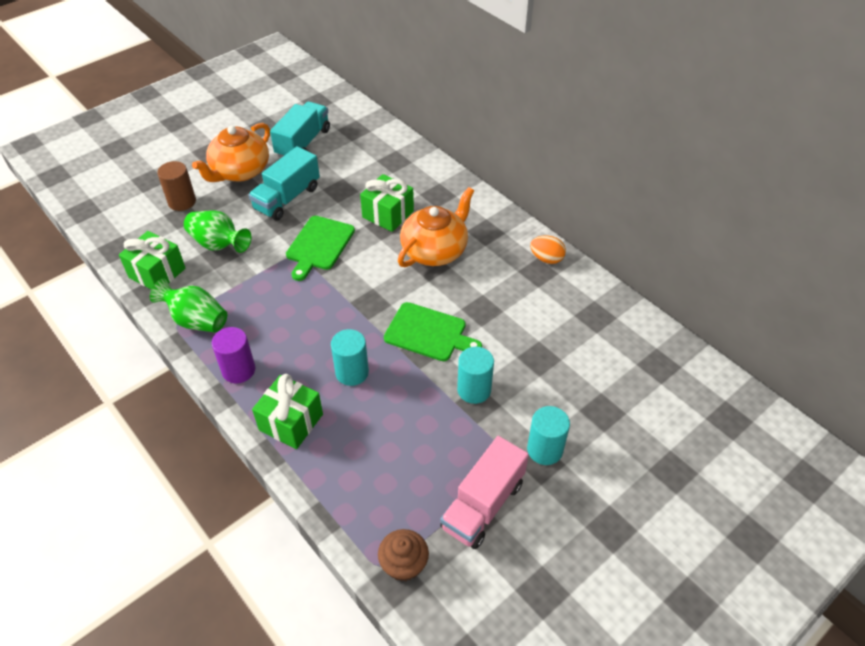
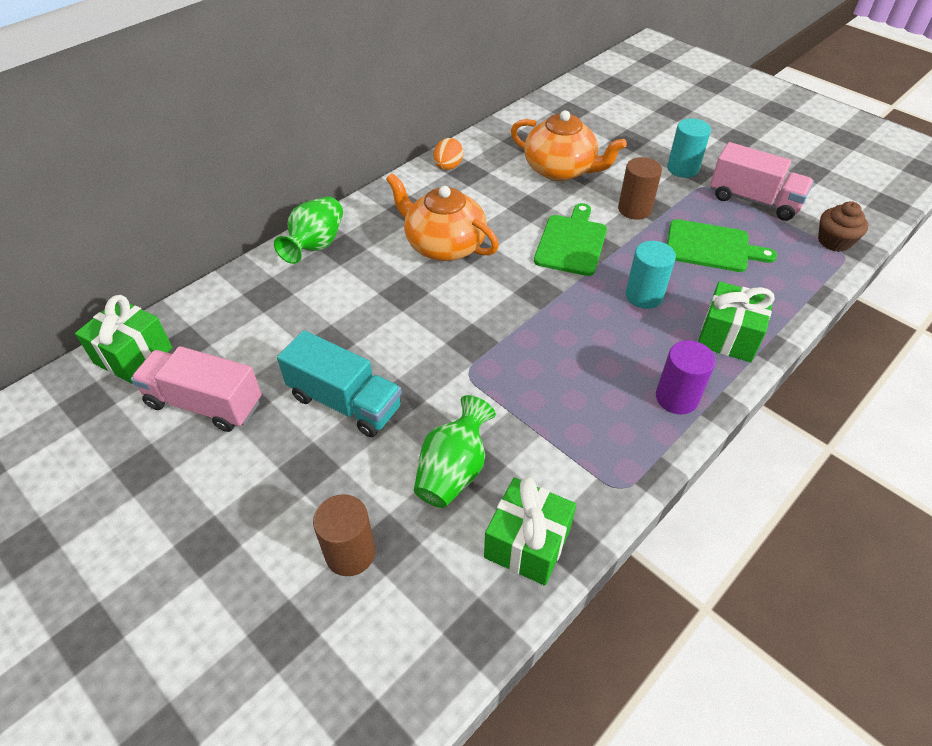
camera: 95 degrees left, 0 degrees up
(196, 320) = (610, 464): green vase -> green vase (316, 245)
(240, 171) = (271, 480): orange teapot -> orange teapot (560, 170)
(303, 143) = (205, 403): turquoise truck -> pink truck
(319, 245) = (444, 351): green cutting board -> green cutting board (711, 247)
(388, 214) = (380, 290): green gift -> green gift (133, 355)
(474, 390) = (634, 209): turquoise cylinder -> brown cylinder

